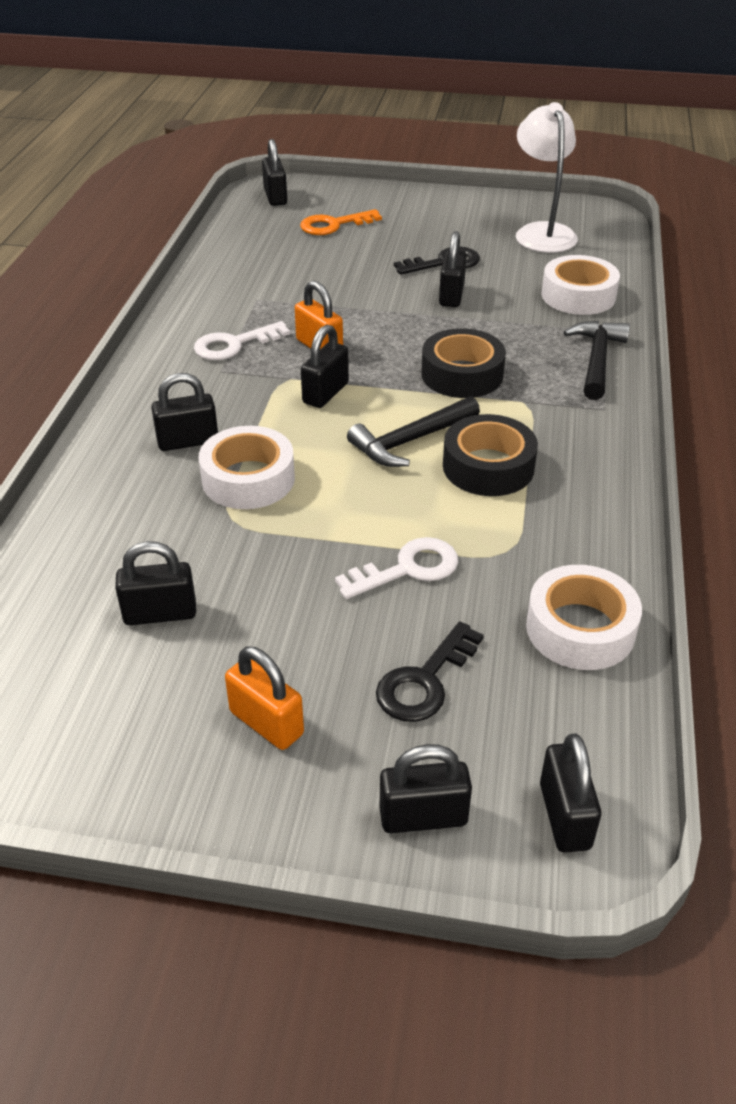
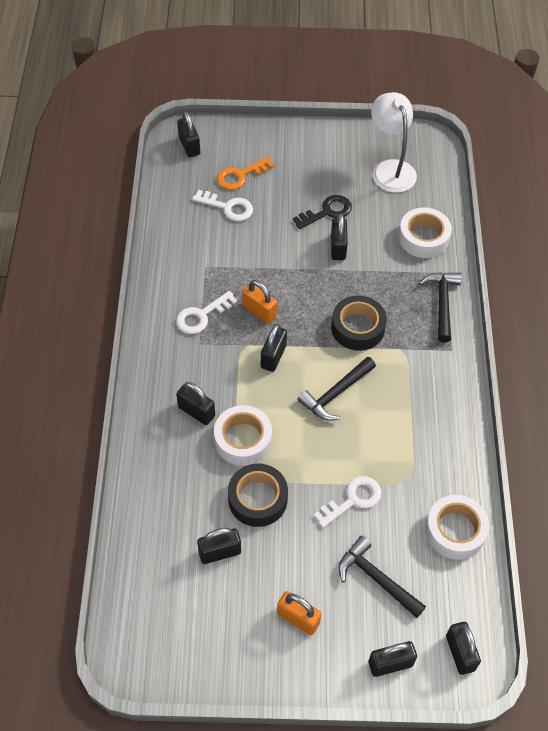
camera: 10 degrees left, 15 degrees up
(188, 441) = (196, 411): black padlock -> black padlock turned 60 degrees clockwise
(307, 250) = (228, 207): none -> white key
(425, 681) = (376, 579): black key -> black hammer
(488, 467) = (386, 410): black tape -> black tape (257, 499)

